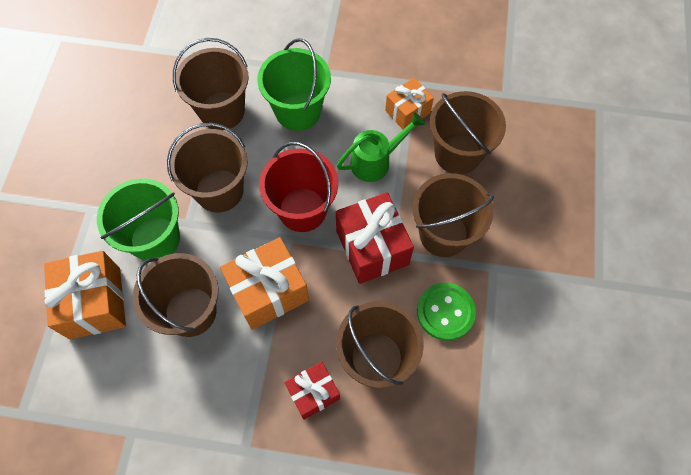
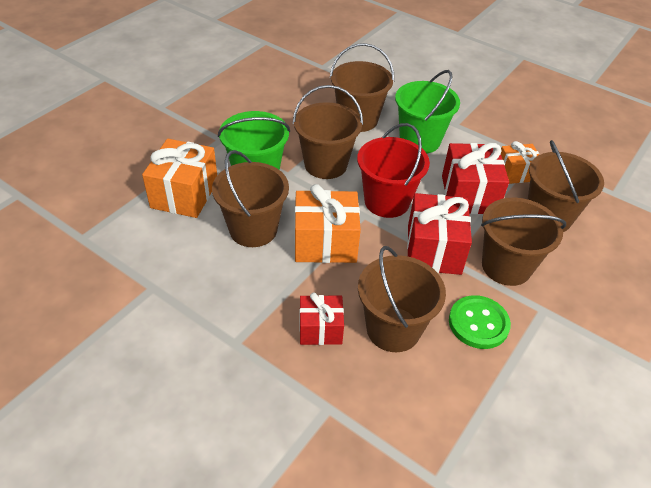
camera: 25 degrees right, 20 degrees down
(375, 161) = (469, 194): green watering can -> red gift

